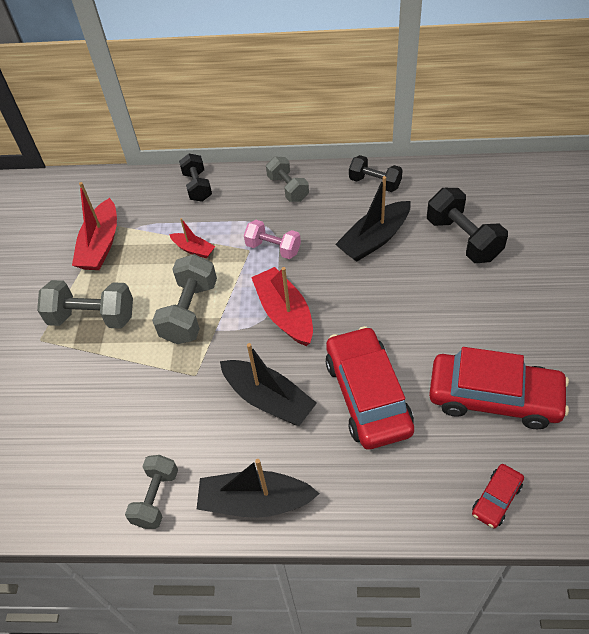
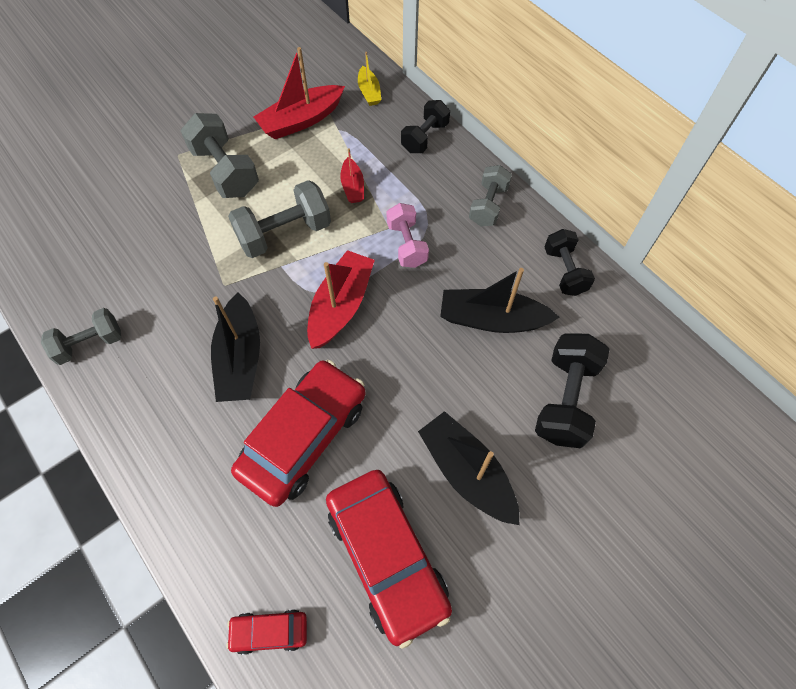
camera: 45 degrees right, 10 degrees up
(123, 192) = (369, 92): none -> yellow boat
(255, 501) = (133, 420): black boat -> black boat (467, 472)

